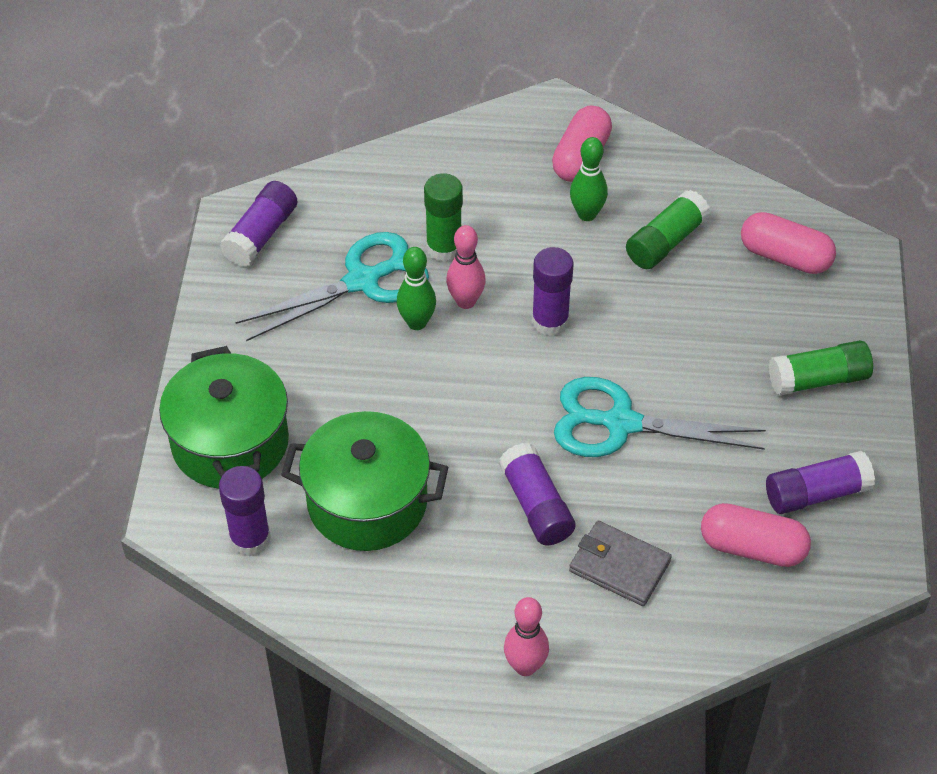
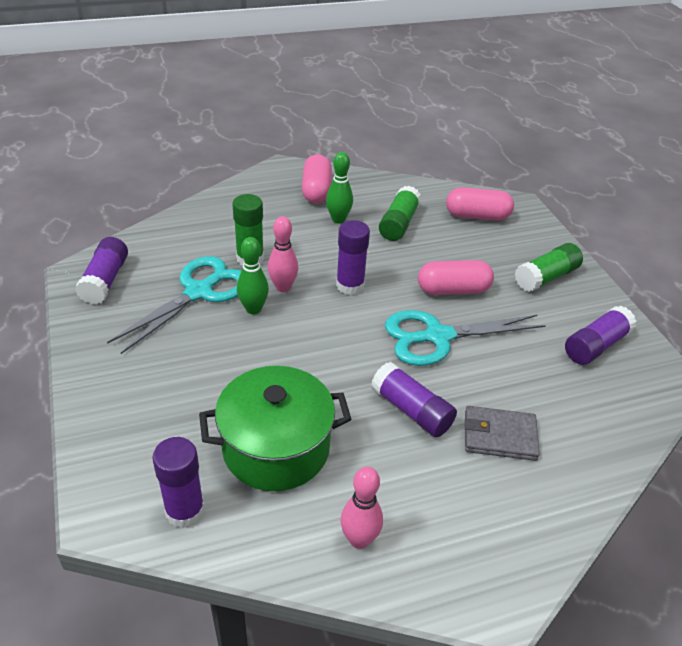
camera: 25 degrees left, 10 degrees down
(230, 442) = (135, 435): green pot -> none
(525, 666) = (477, 542): pink bowling pin -> pink bowling pin (359, 539)
(752, 547) = (581, 393): pink capsule -> pink capsule (453, 290)

